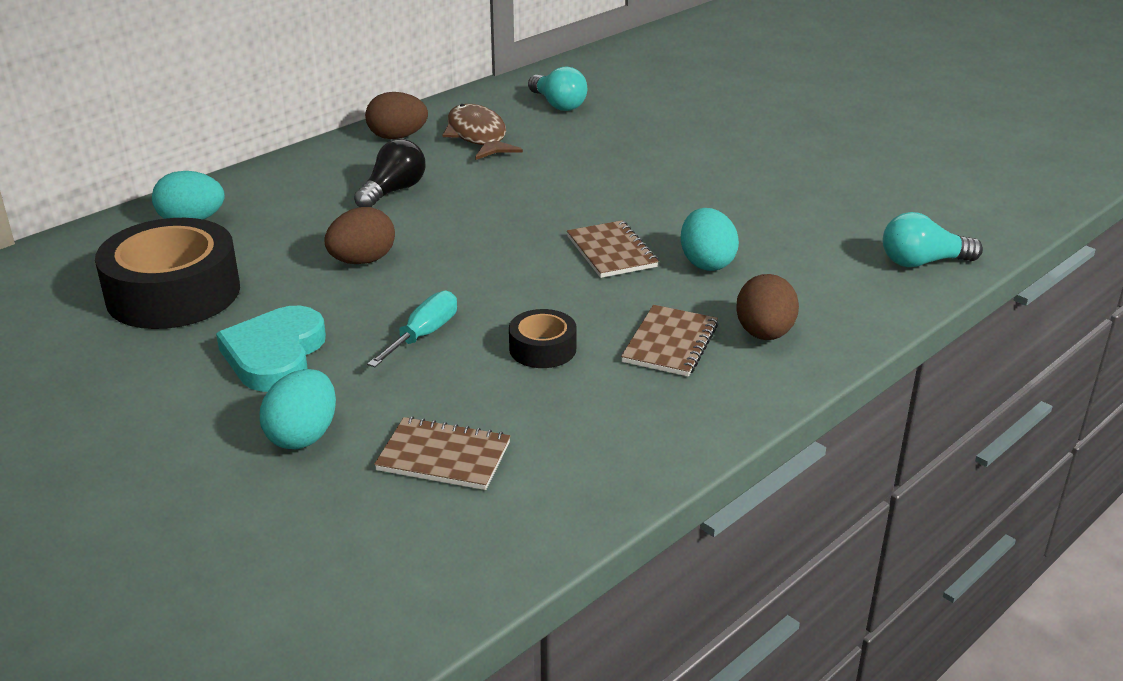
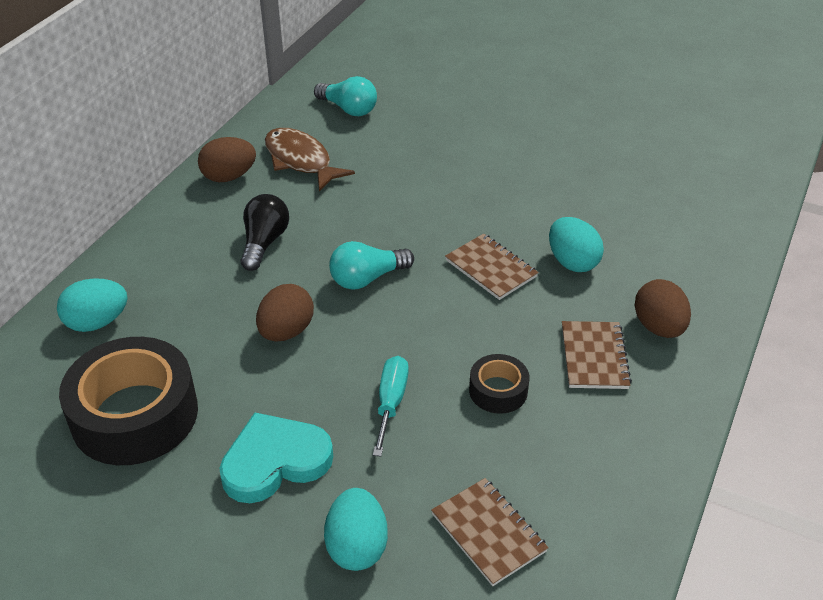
camera: 20 degrees left, 10 degrees up
(275, 355) = (275, 461): turquoise heart -> turquoise heart turned 75 degrees clockwise
(443, 457) = (488, 533): brown notebook -> brown notebook turned 60 degrees clockwise
(922, 262) = (730, 221): turquoise light bulb -> turquoise light bulb (367, 278)

